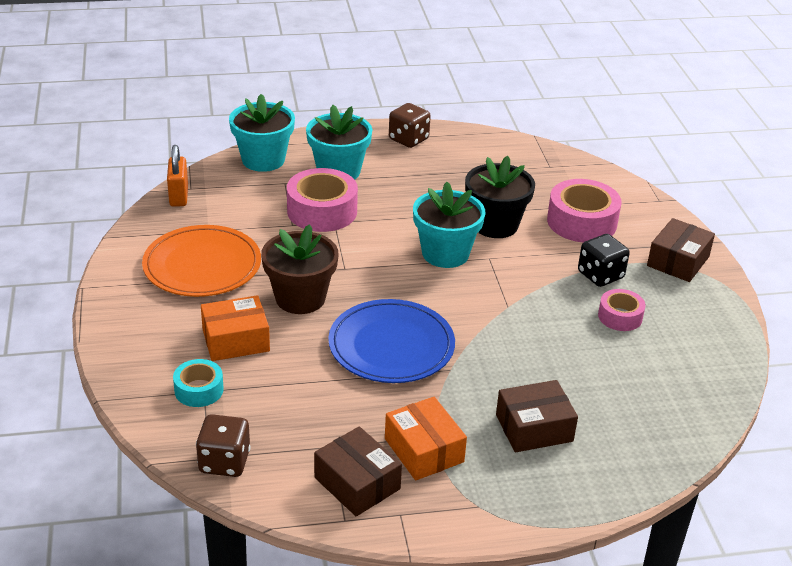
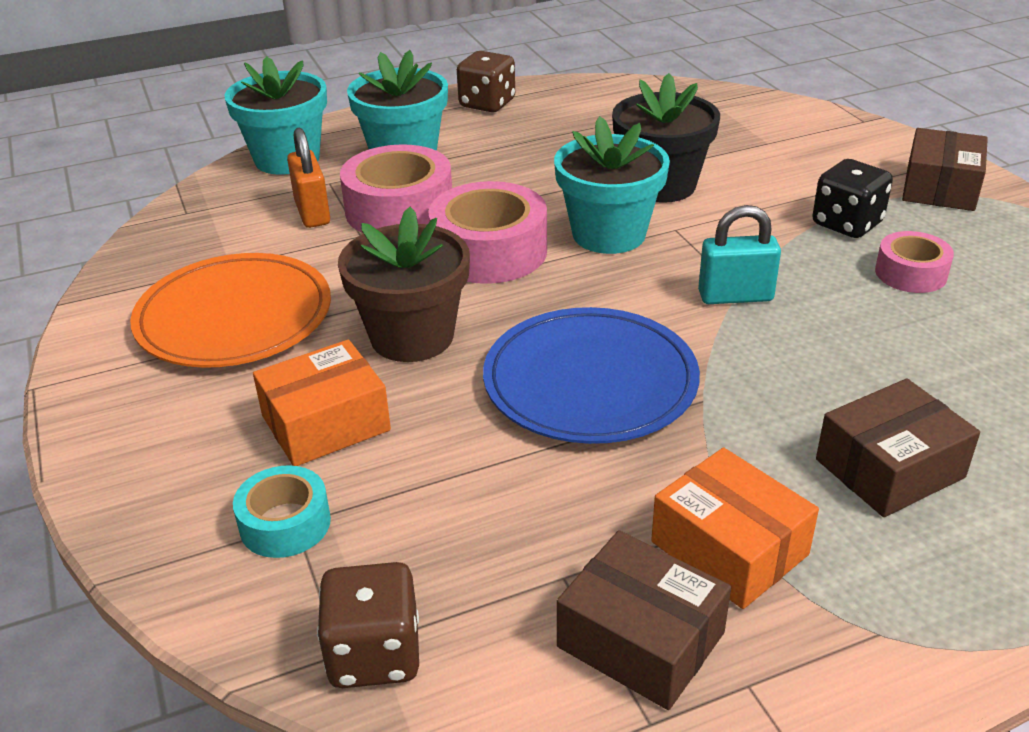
camera: 10 degrees left, 0 degrees up
(179, 196) = (170, 226): orange padlock -> orange padlock (312, 213)
(502, 310) = (735, 296): none -> turquoise padlock
(582, 222) = (778, 162): pink tape -> pink tape (489, 251)

